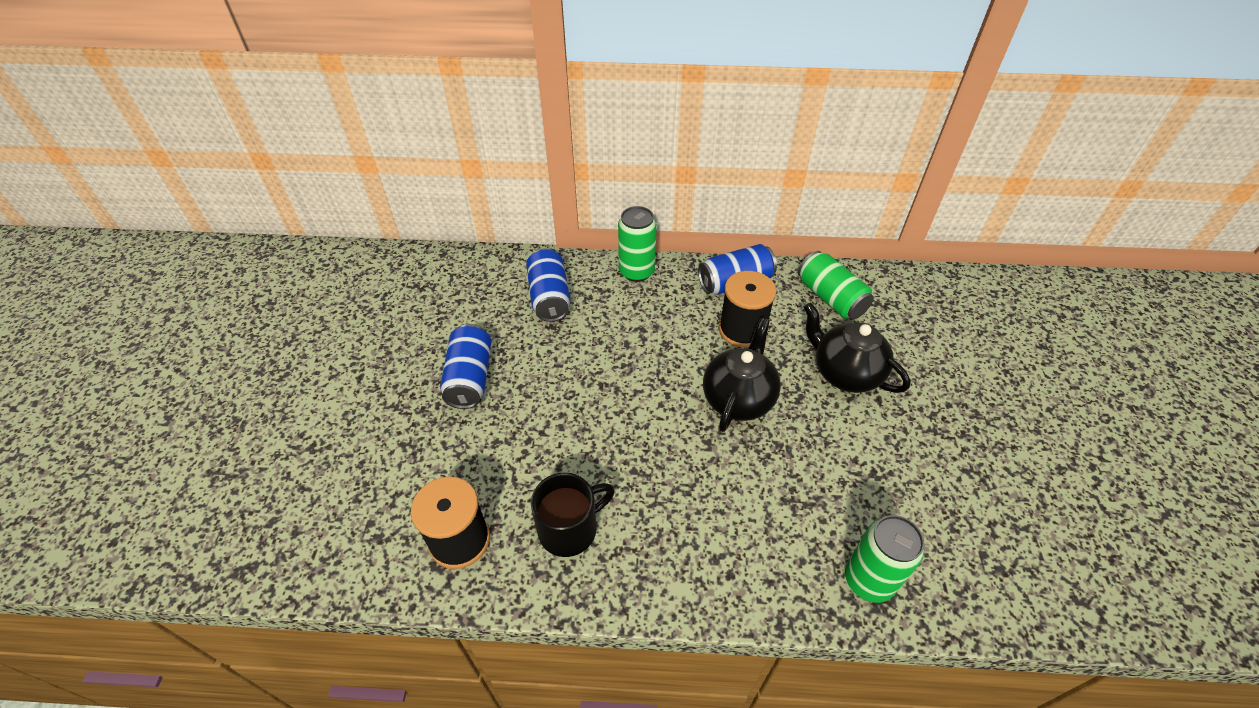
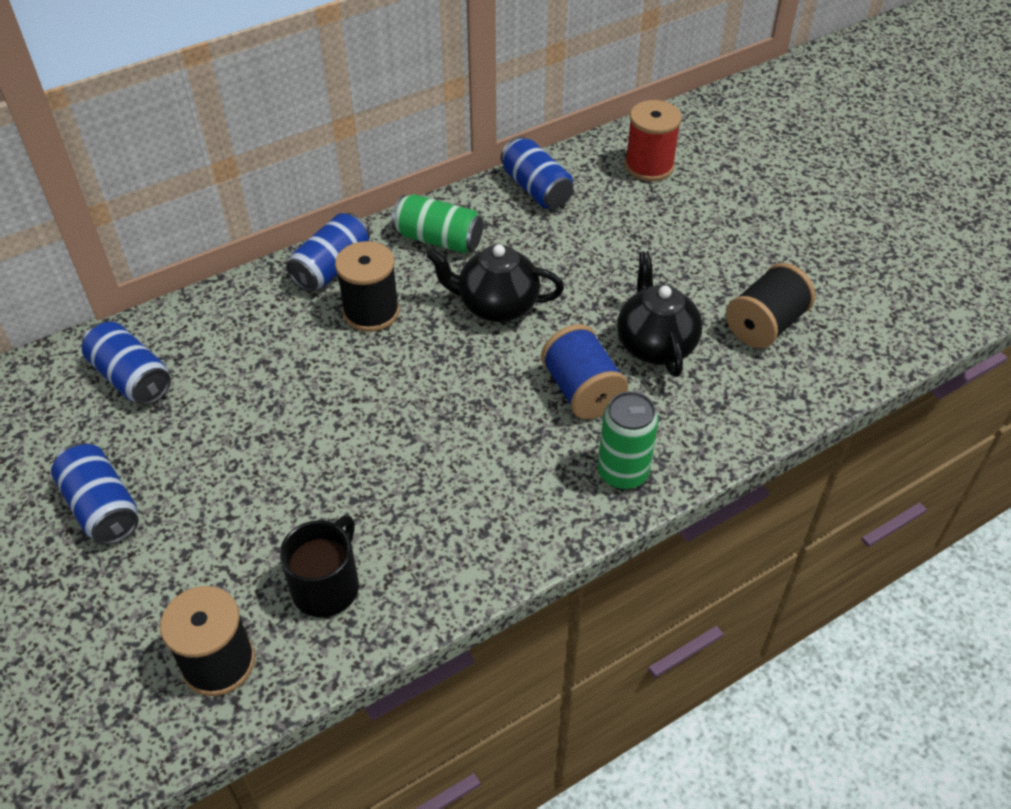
camera: 35 degrees left, 0 degrees up
(636, 271) = (215, 304): green can -> none
(738, 399) = (411, 380): black teapot -> black teapot (655, 345)
(875, 484) = (582, 391): none -> blue spool
(938, 293) = (536, 189): none -> blue can
(1057, 317) = (649, 166): none -> red spool
(1096, 518) = (765, 325): none -> black spool

